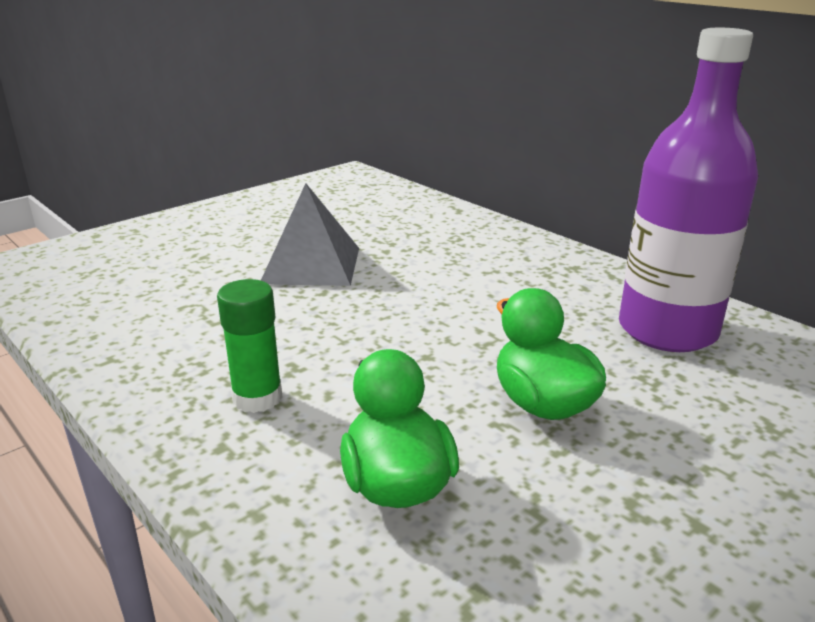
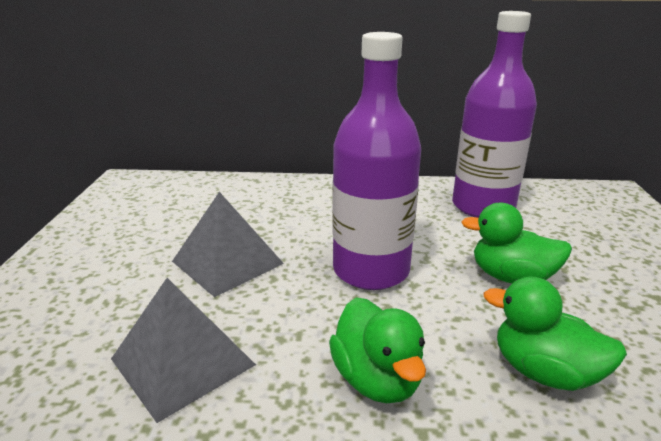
camera: 45 degrees left, 0 degrees up
(170, 312) = (183, 361): none -> grey pyramid
(257, 398) = (377, 379): green glue stick -> green duck
(411, 326) = (371, 270): none -> purple bottle

